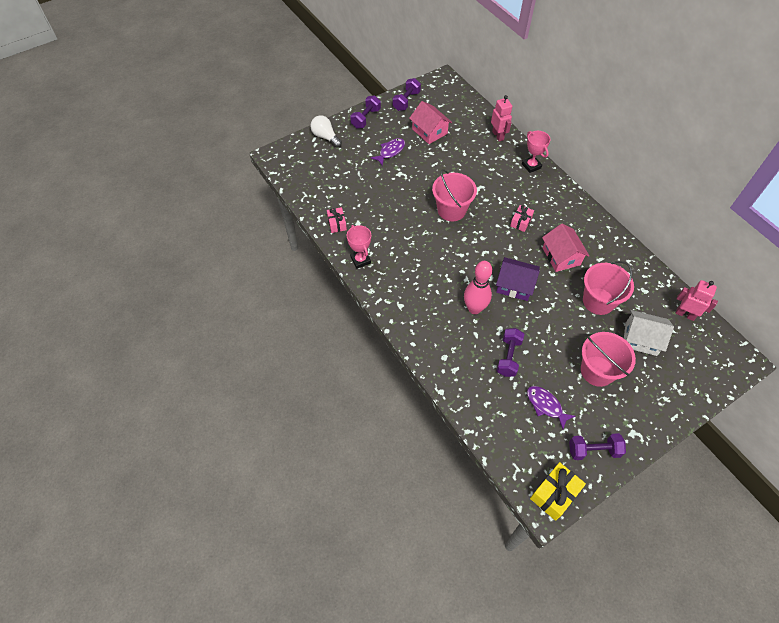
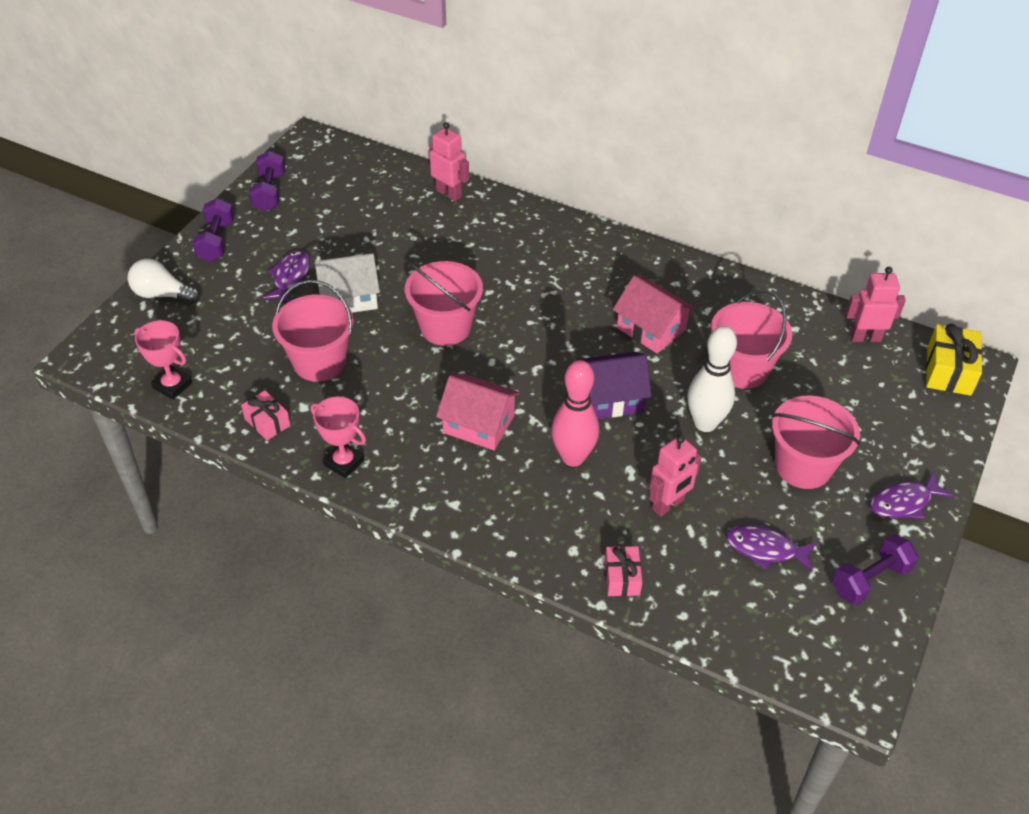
camera: 30 degrees left, 10 degrees down
(378, 203) = (319, 362): none -> pink bucket
(429, 131) = (336, 224): pink house -> pink house (479, 424)
(508, 357) = (668, 505): purple dumbbell -> pink robot
(521, 222) = (562, 303): pink gift -> pink gift (622, 577)
(531, 166) = (526, 218): pink trophy -> pink trophy (172, 385)
(554, 494) = (859, 670): yellow gift -> yellow gift (948, 371)
(557, 322) = (705, 423): none -> white bowling pin
(641, 339) = (831, 395): white house -> white house (349, 297)
(643, 418) = (904, 502): none -> purple fish

